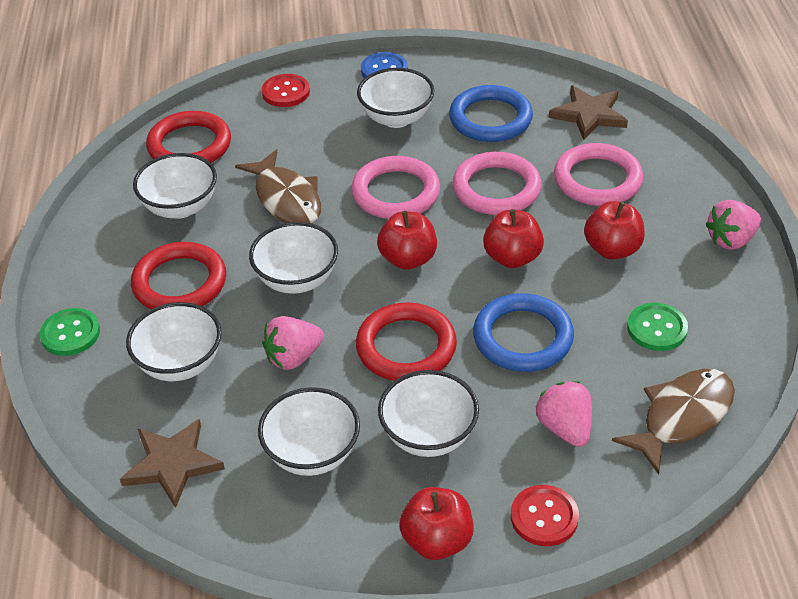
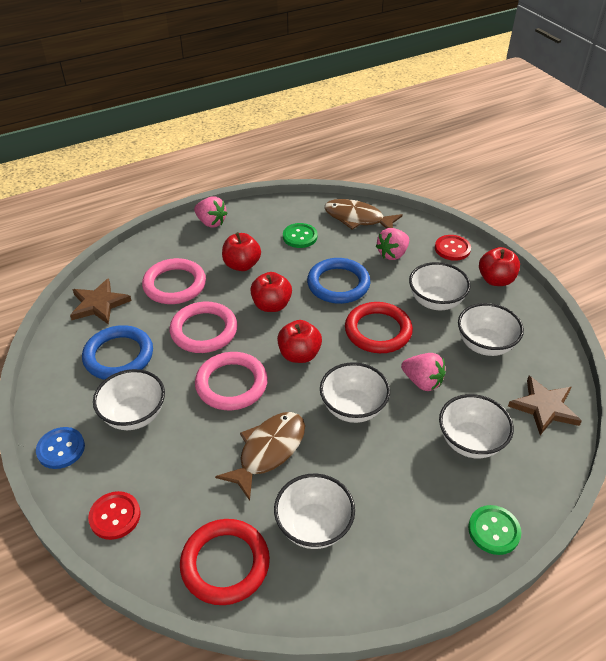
camera: 115 degrees left, 0 degrees up
(180, 283) = (398, 481): red ring -> none

